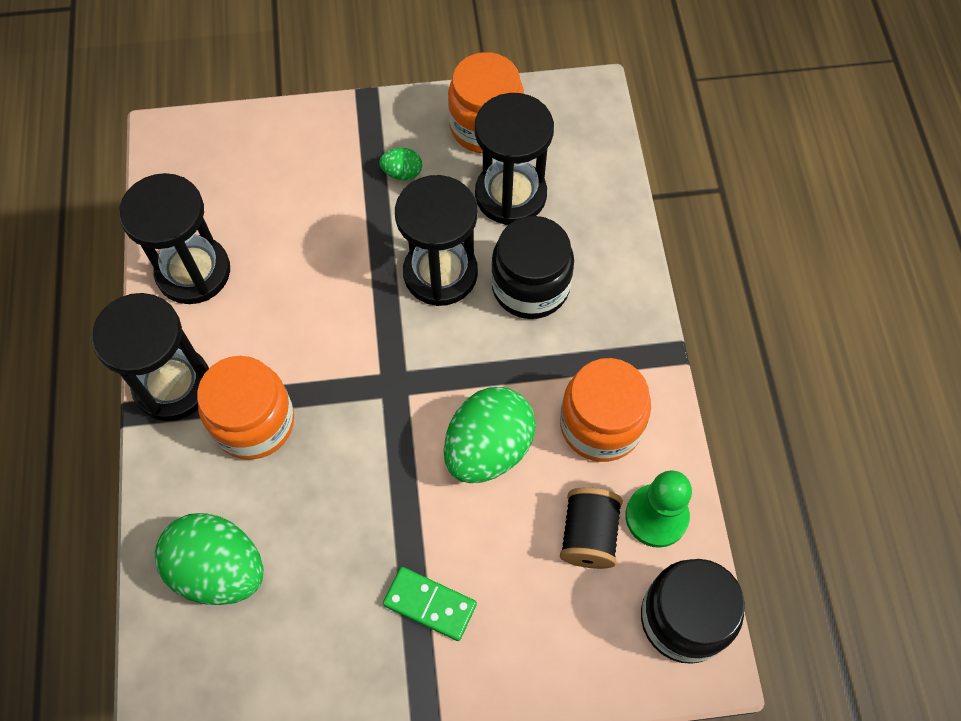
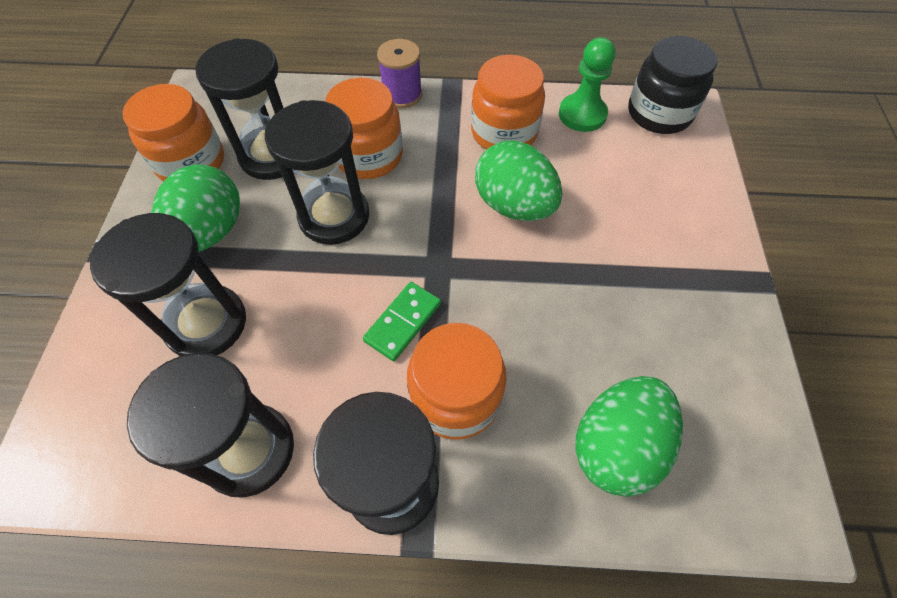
camera: 80 degrees left, 5 degrees down
(303, 203) = (206, 323): none -> black hourglass
(402, 173) = (211, 232): green egg -> green egg, size x2.20
(430, 604) = (650, 265): green domino -> green domino (402, 322)
(530, 286) = (368, 156): black jar -> orange jar
(588, 535) = (594, 154): black spool -> none
(637, 300) = (402, 95): none -> purple spool

